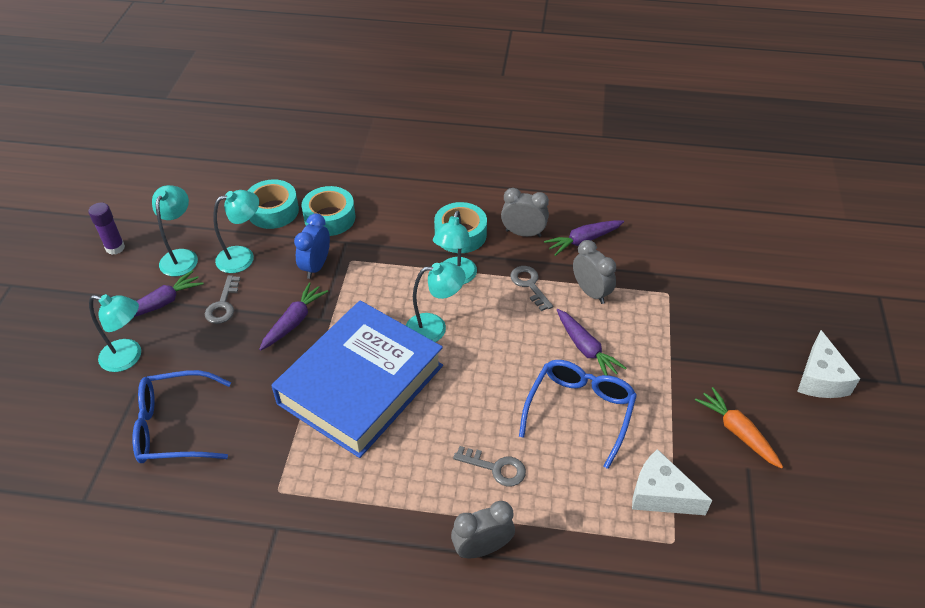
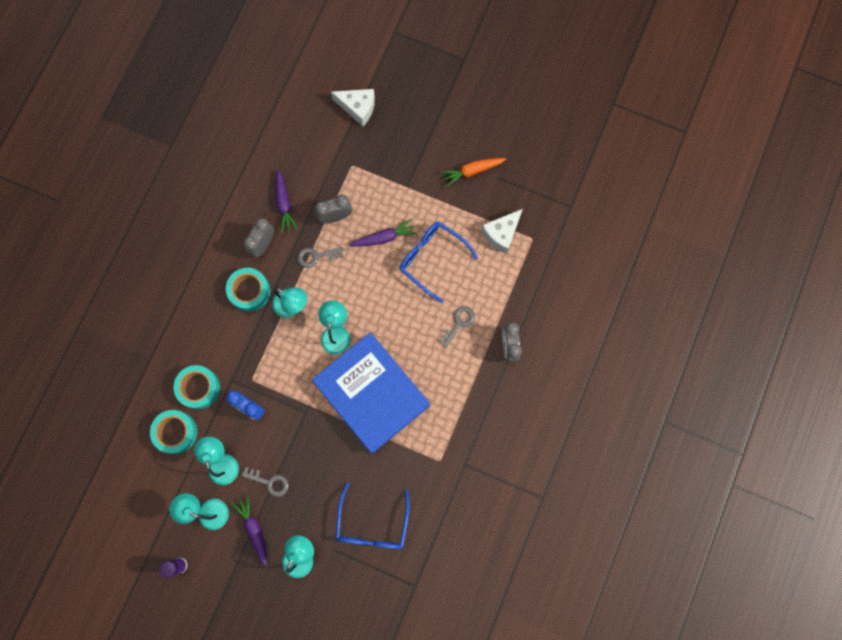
camera: 75 degrees left, 30 degrees up
(294, 321) = (301, 431): purple carrot -> none
(820, 379) = (448, 104): white cheese -> white cheese (358, 108)

